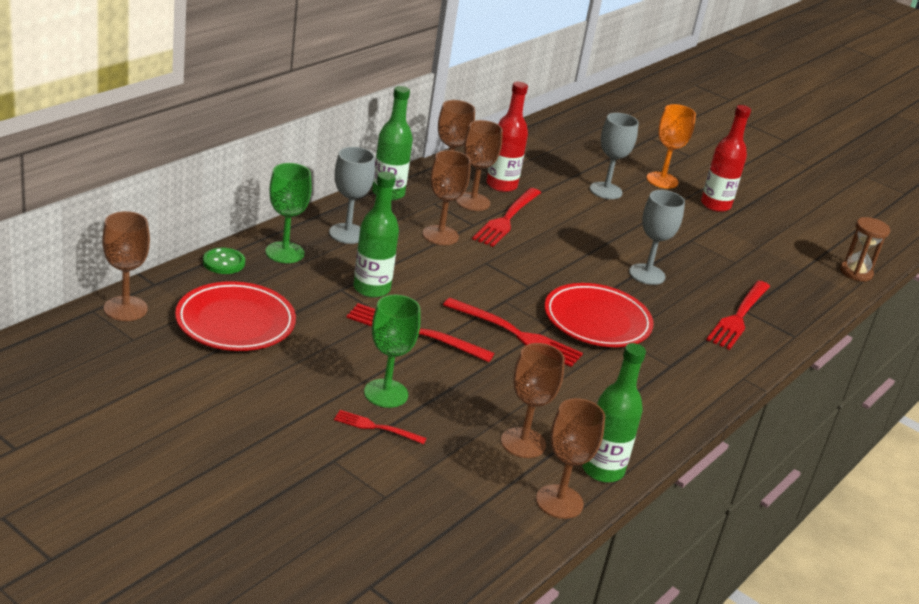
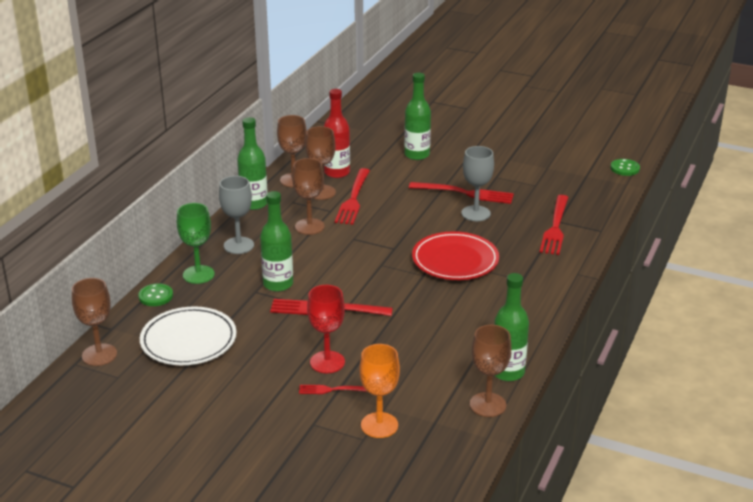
camera: 10 degrees left, 0 degrees up
(235, 322) = (188, 341): red plate -> white plate
(386, 393) = (327, 362): green goblet -> red goblet
(517, 334) = (402, 288): red fork -> red fork (465, 193)
(523, 443) = (443, 369): brown goblet -> none
(605, 191) = (417, 155): grey goblet -> green bottle
(662, 180) = (455, 134): orange goblet -> orange goblet (379, 425)
(715, 205) = (502, 143): red bottle -> none
(856, 273) = (625, 168): brown hourglass -> green button

